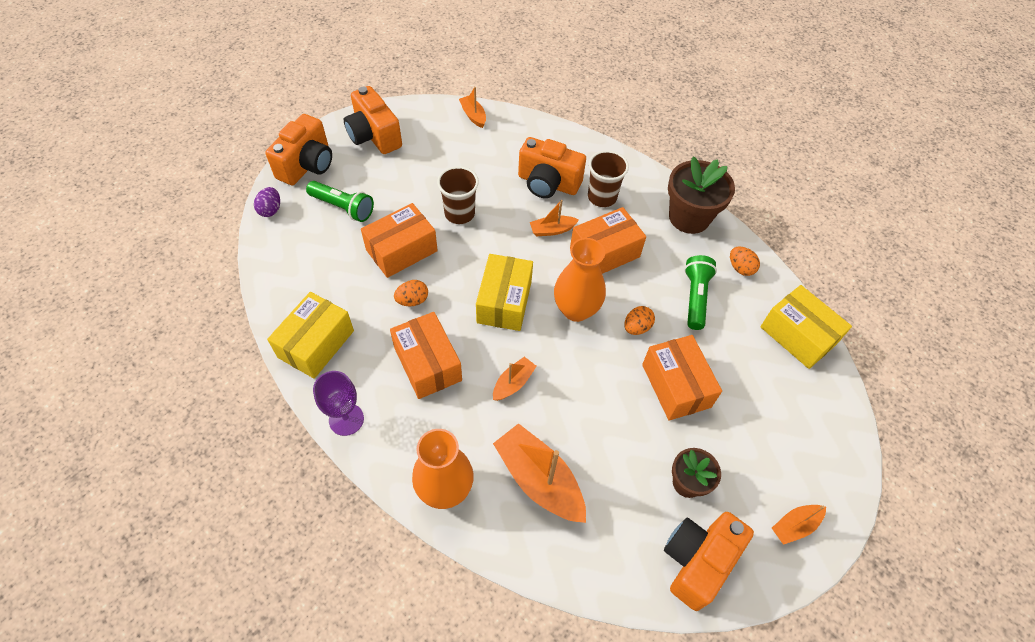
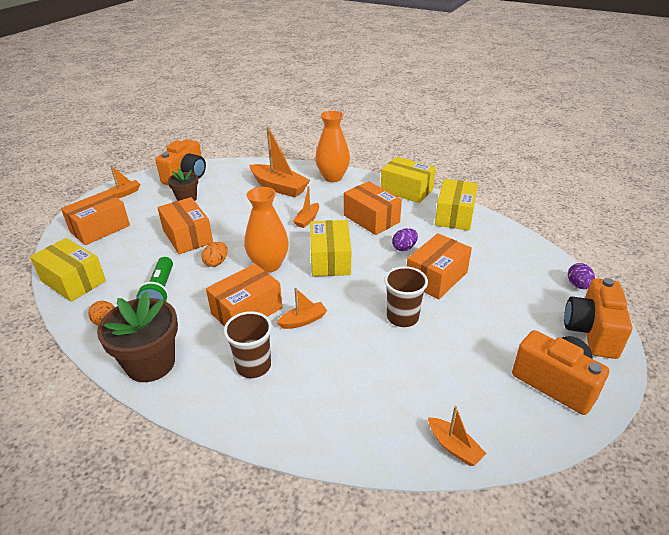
camera: 170 degrees right, 20 degrees down
(343, 207) = (516, 300): green flashlight -> none
(346, 419) = (406, 190): purple goblet -> yellow box
(412, 300) = (404, 248): orange egg -> purple egg
(548, 183) = (320, 368): orange camera -> none
(801, 434) = (100, 228): none -> orange box

